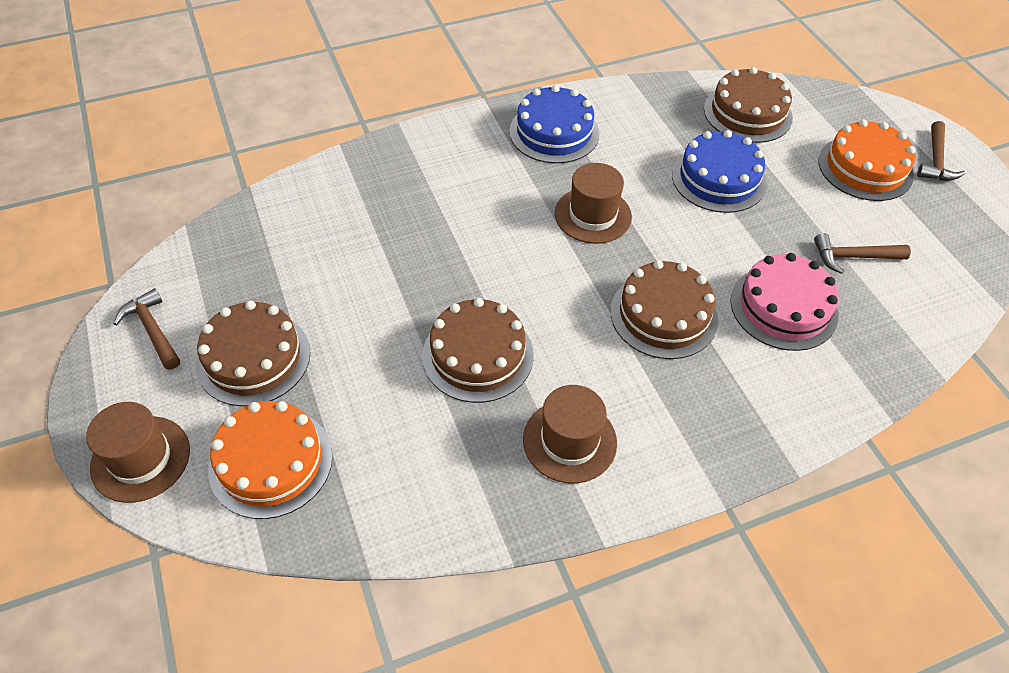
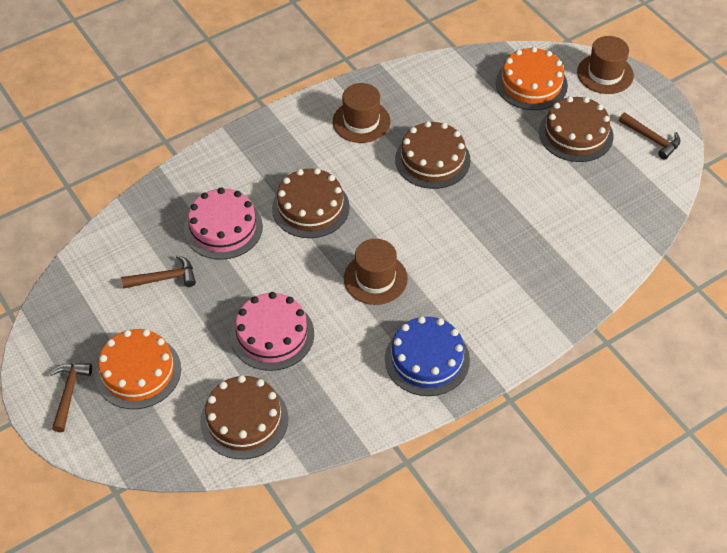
camera: 170 degrees right, 0 degrees up
(718, 179) = (272, 335): blue cake -> pink cake

